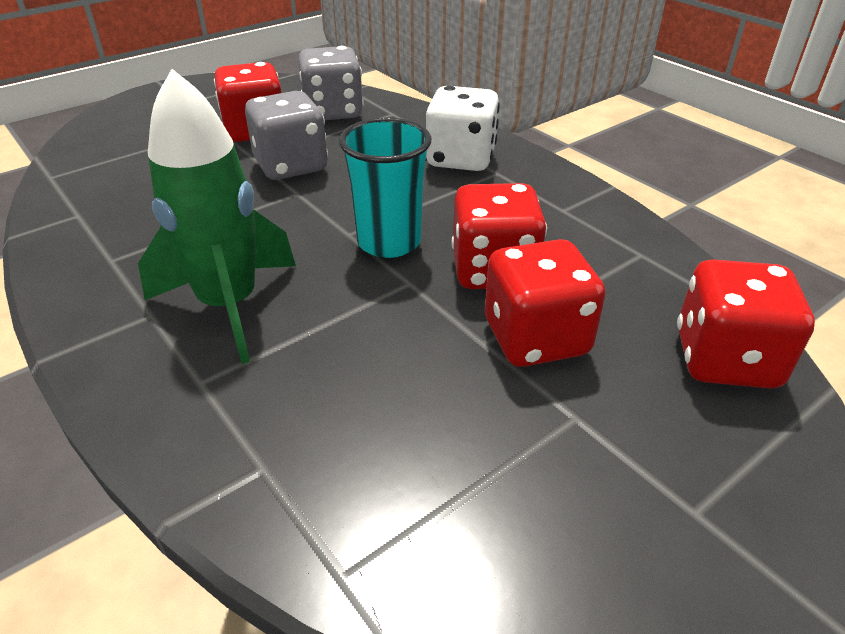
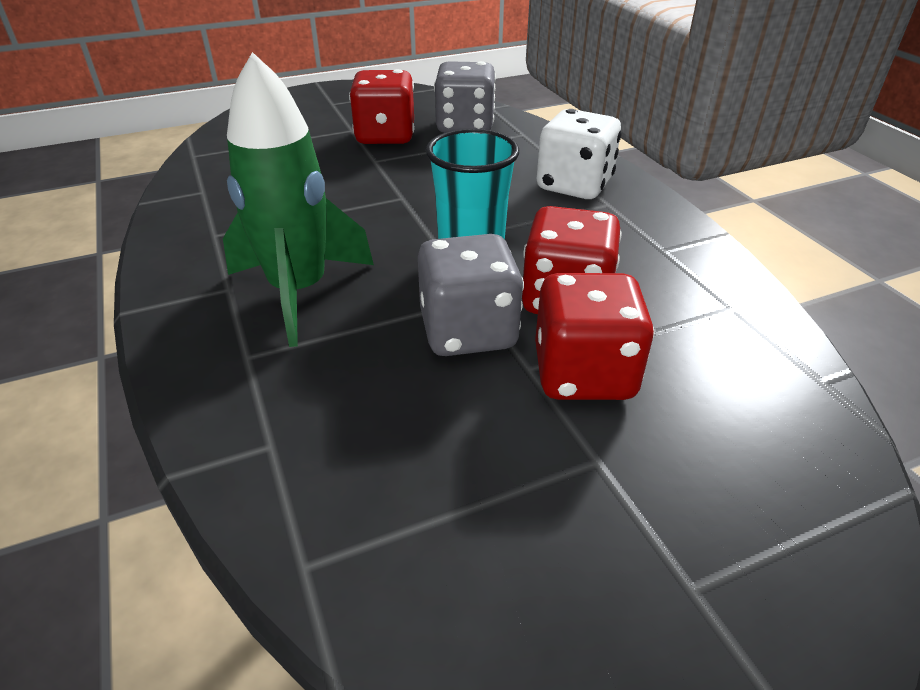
camera: 15 degrees right, 0 degrees up
(291, 166) = (405, 172): grey dice -> grey dice (468, 331)
(725, 359) = (788, 434): red dice -> none

